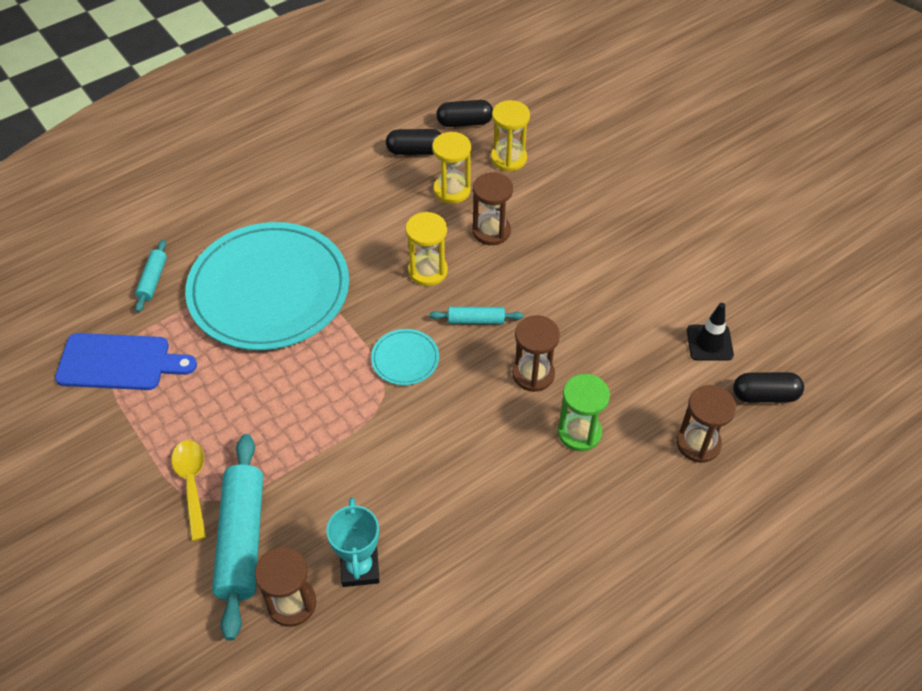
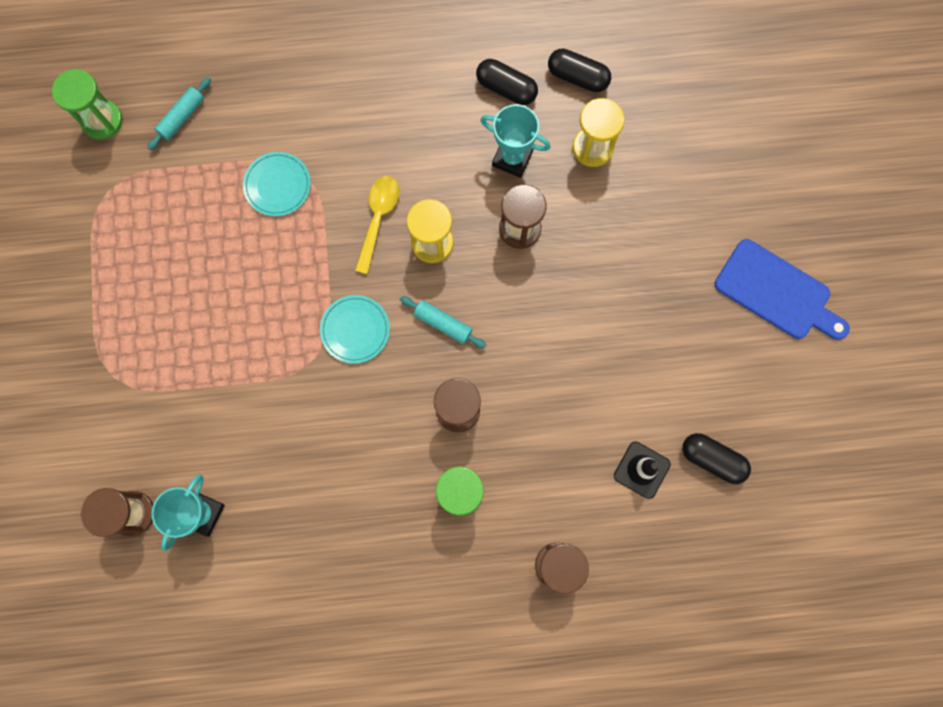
camera: 30 degrees right, 25 degrees up
(79, 313) = (102, 120): none -> green hourglass
(119, 362) = (111, 195): blue cutting board -> blue cutting board (777, 292)
(192, 484) = (111, 355): yellow spoon -> yellow spoon (378, 218)
(241, 540) = (124, 432): turquoise rolling pin -> none
(269, 290) = (277, 185): turquoise plate -> turquoise plate, size x0.40
(452, 190) = (512, 158): yellow hourglass -> turquoise trophy
(765, 395) = (652, 553): black capsule -> black capsule (712, 459)

